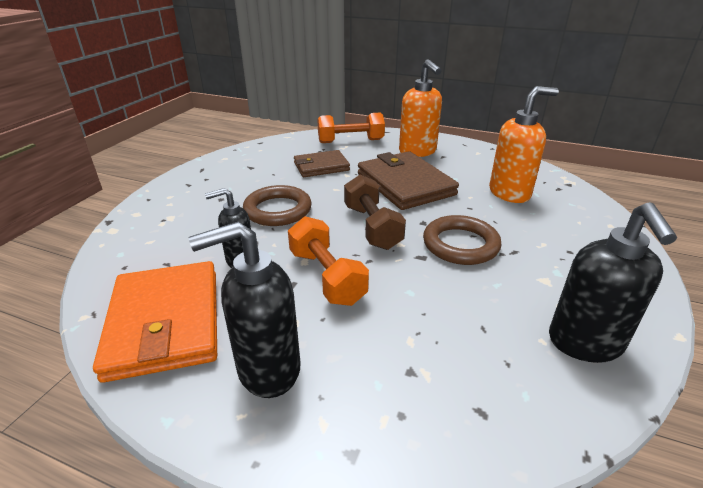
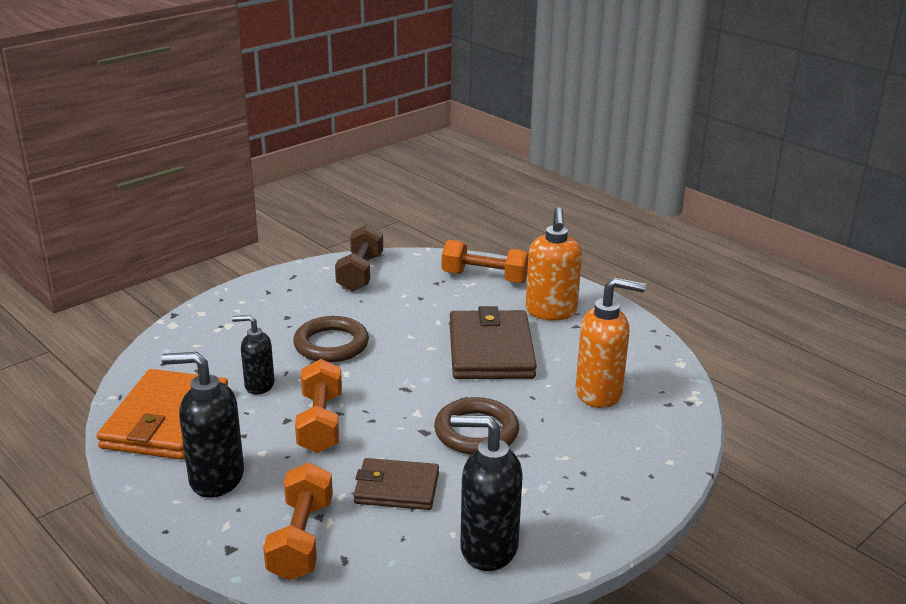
camera: 25 degrees right, 5 degrees down
(321, 166) = (419, 304): brown wallet -> brown wallet (396, 488)
(372, 227) = (406, 388): brown dumbbell -> brown dumbbell (360, 273)
(417, 406) = (301, 539): none -> orange dumbbell
(585, 343) = (487, 548): black soap dispenser -> black soap dispenser turned 75 degrees clockwise

